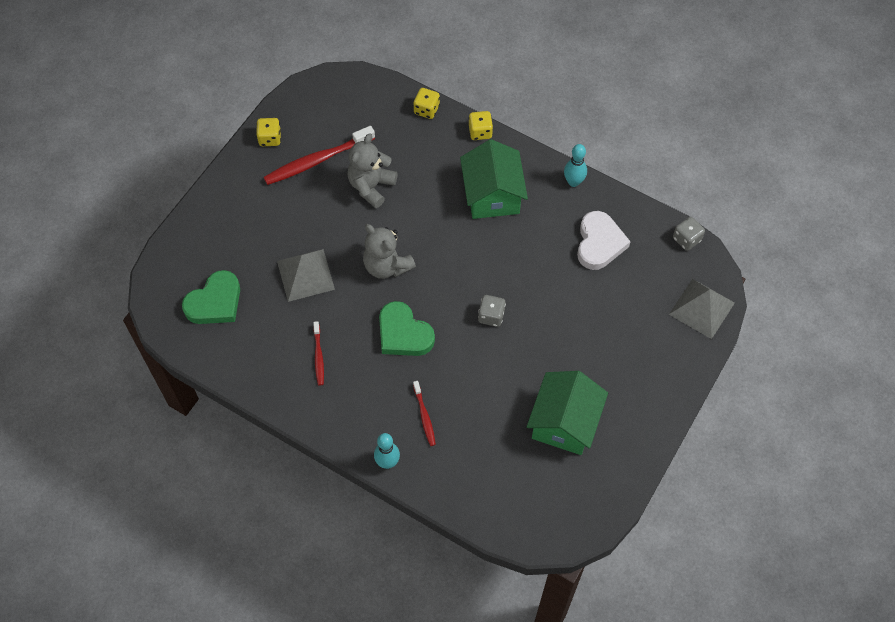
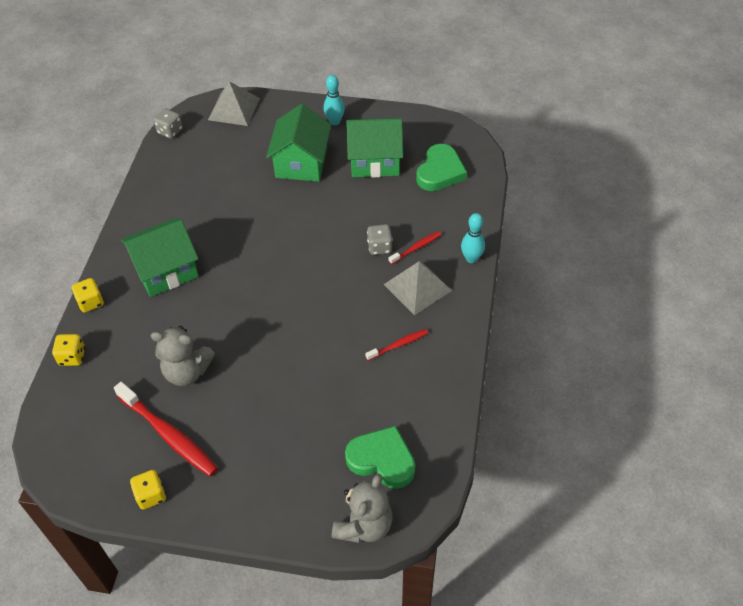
camera: 110 degrees left, 10 degrees down
(305, 275) = (315, 390): grey pyramid -> grey pyramid (417, 287)
(387, 266) = (277, 326): grey teddy bear -> grey teddy bear (364, 525)
(403, 333) = (344, 288): green heart -> green heart (440, 172)
(491, 316) = (298, 233): grey dice -> grey dice (379, 247)
(573, 182) = (132, 216): turquoise bowling pin -> turquoise bowling pin (334, 121)
(589, 349) = (301, 163): none -> green house
(599, 243) = (193, 182): white heart -> none

